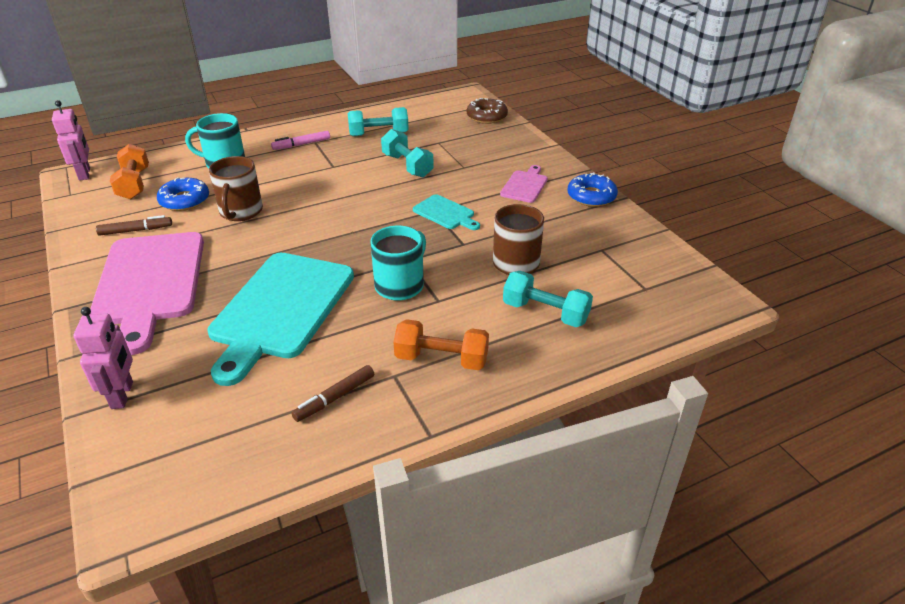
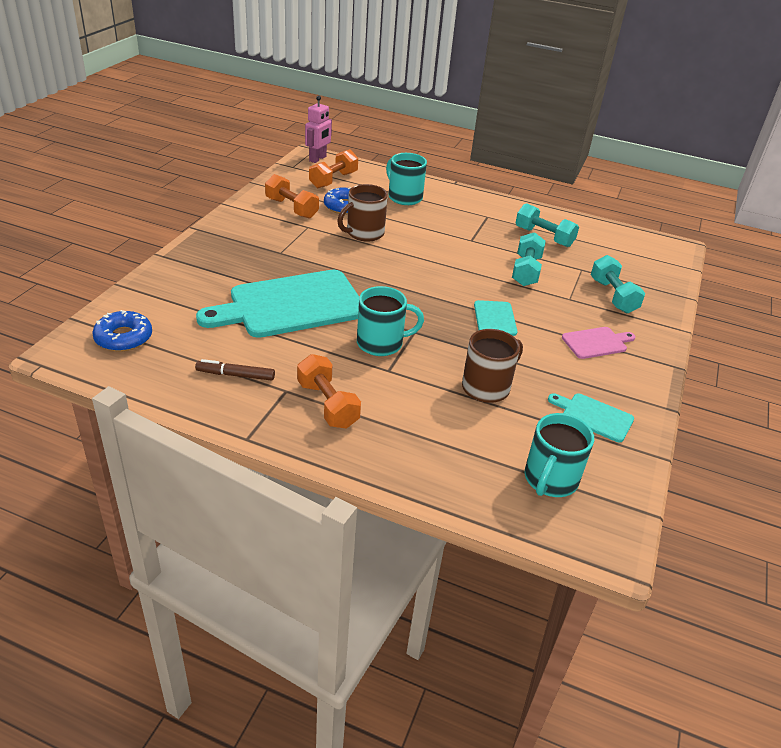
camera: 45 degrees right, 0 degrees up
(122, 395) = (151, 291): pink robot -> none
(136, 230) = (291, 208): brown marker -> orange dumbbell
(149, 283) = (252, 242): pink cutting board -> none
(301, 144) = (474, 213): pink marker -> none
(486, 116) = (661, 274): brown donut -> none
(545, 312) = (445, 434): turquoise dumbbell -> turquoise dumbbell (613, 296)
(591, 196) = (641, 388): blue donut -> blue donut (124, 337)
(598, 233) = (594, 416): none -> turquoise cutting board
(641, 290) = (550, 480): none -> turquoise mug

